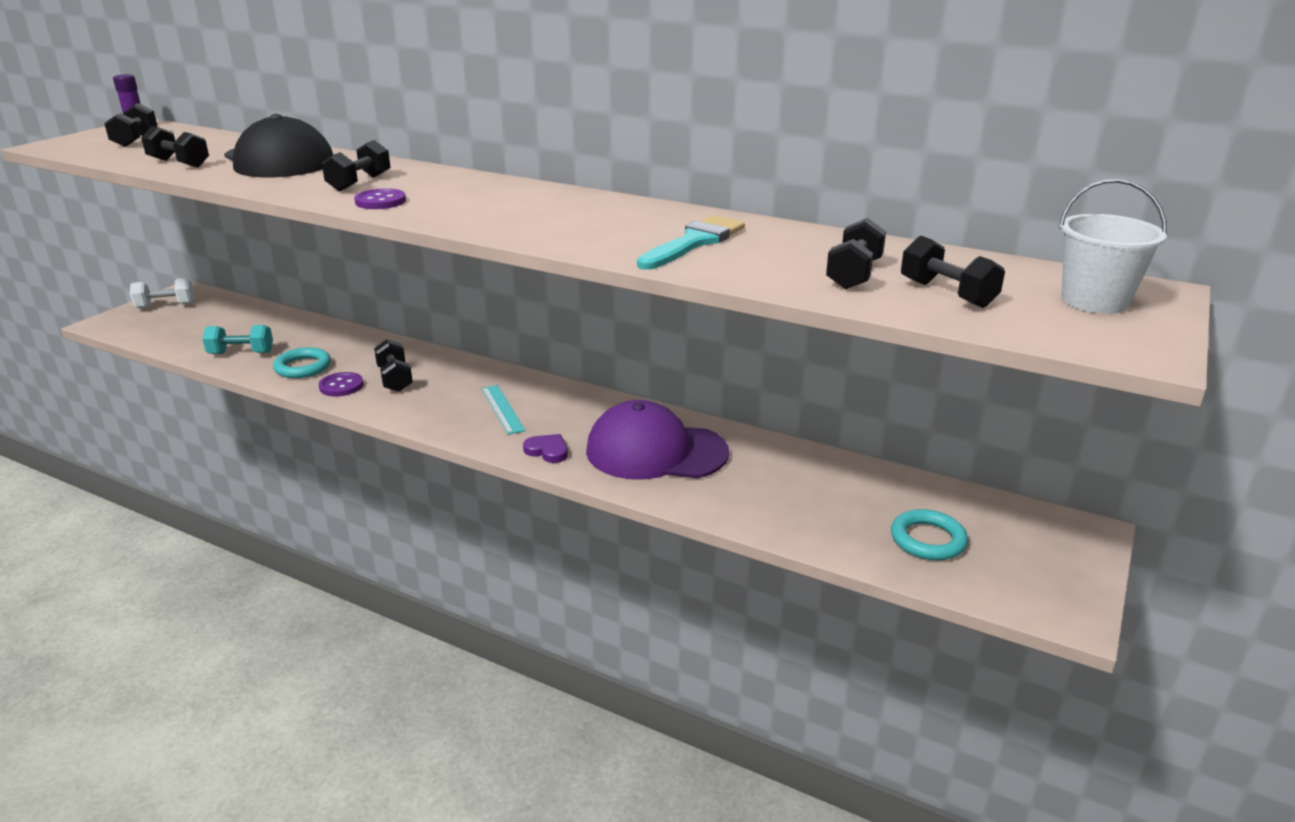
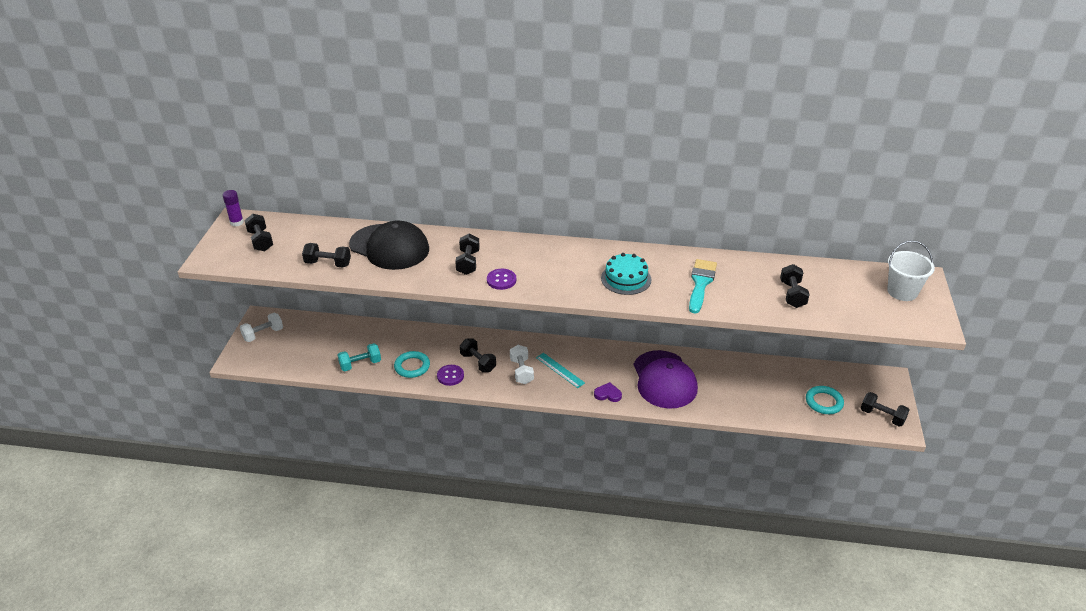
camera: 20 degrees left, 10 degrees up
(445, 400) = (521, 371): none -> white dumbbell
(572, 223) = (626, 279): none -> turquoise cake
(656, 451) = (664, 380): purple cap -> purple cap turned 90 degrees counterclockwise
(947, 294) = (840, 301): black dumbbell -> black dumbbell (882, 416)

